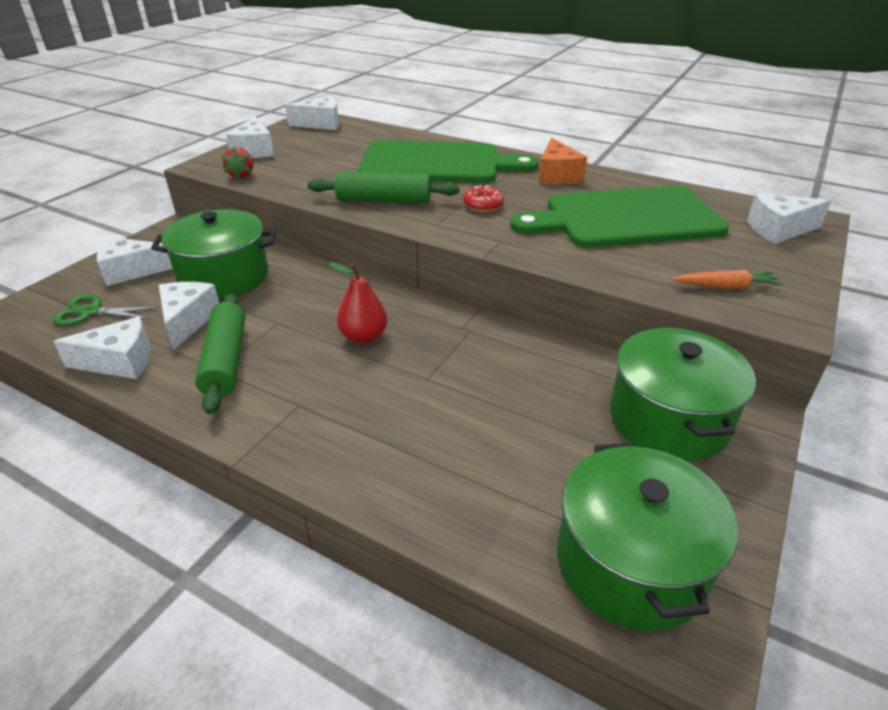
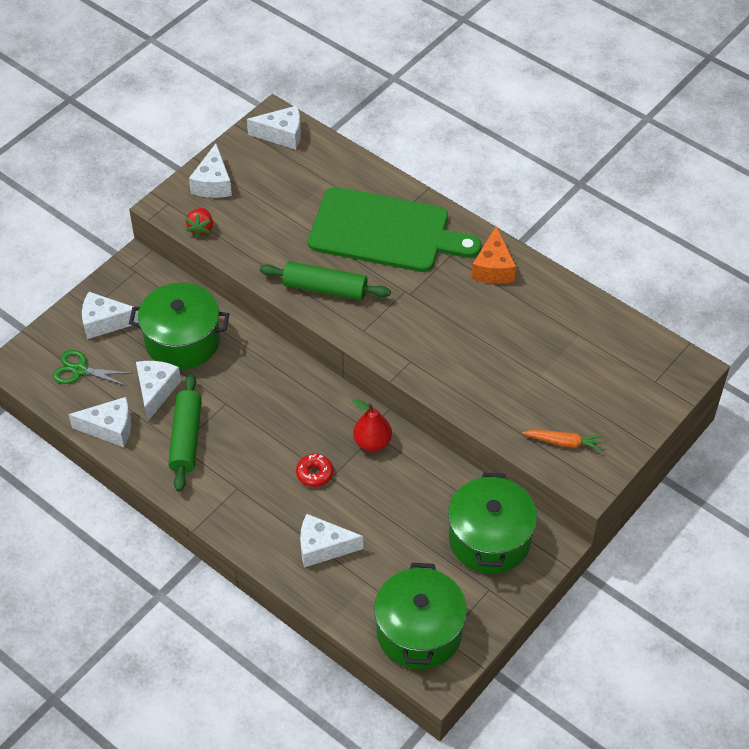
camera: 10 degrees right, 15 degrees up
(364, 337) = (290, 429): red pear -> red pear (372, 442)
(483, 205) = (410, 308): red donut -> red donut (314, 473)
(625, 218) = (527, 345): green cutting board -> none
(778, 230) = (650, 379): white cheese -> white cheese (323, 547)

